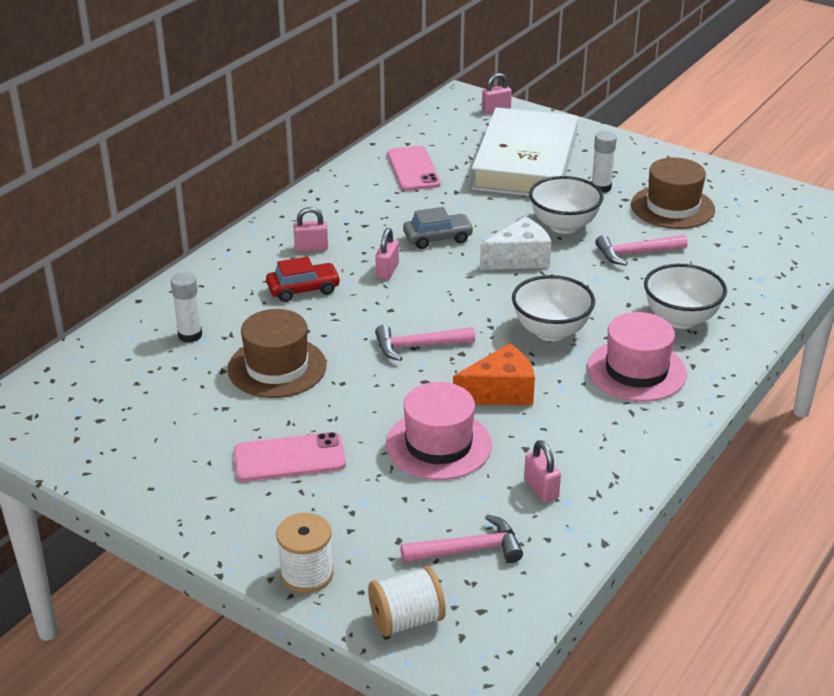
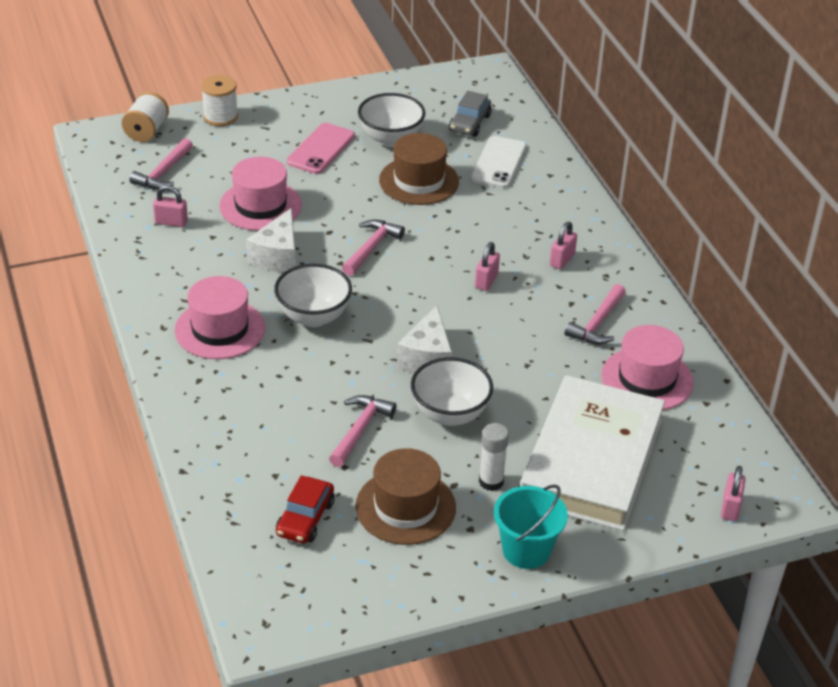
camera: 125 degrees right, 5 degrees up
(190, 335) = (499, 163): white glue stick -> white phone
(303, 289) = (504, 231): red car -> red car (305, 518)
(375, 206) = (597, 323): none -> pink hammer
(387, 271) = (486, 281): pink padlock -> pink padlock turned 60 degrees clockwise
(413, 169) = (647, 379): pink phone -> pink hat
(438, 238) = (507, 331): grey car -> grey car (469, 123)
(500, 392) = (277, 256): orange cheese -> white cheese
(525, 162) = (591, 460): white book -> white book turned 60 degrees clockwise
(636, 157) = (526, 550): none -> turquoise bucket
(680, 319) = (246, 392): white bowl -> white bowl (391, 139)

